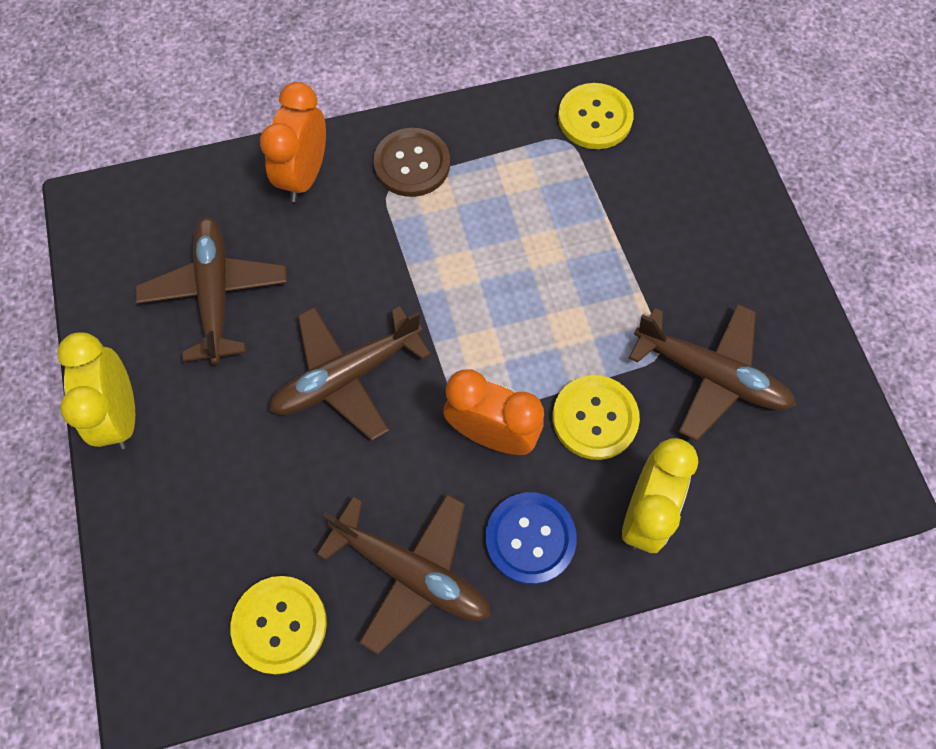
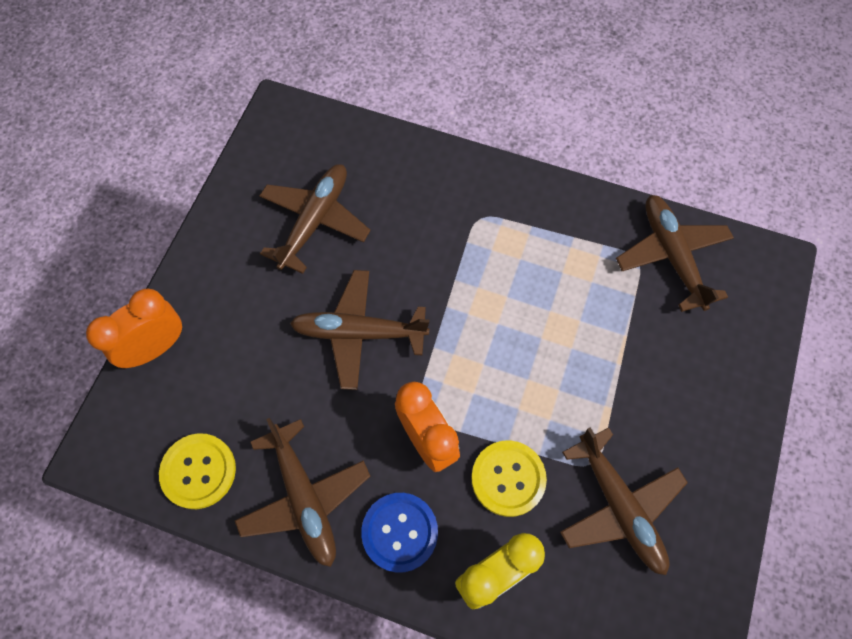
camera: 35 degrees right, 0 degrees up
(121, 414) = (202, 264): yellow clock -> none
(304, 176) = (430, 174): orange clock -> orange clock (156, 347)
(412, 164) = (510, 209): brown button -> none
(595, 118) = (671, 255): yellow button -> brown plane

